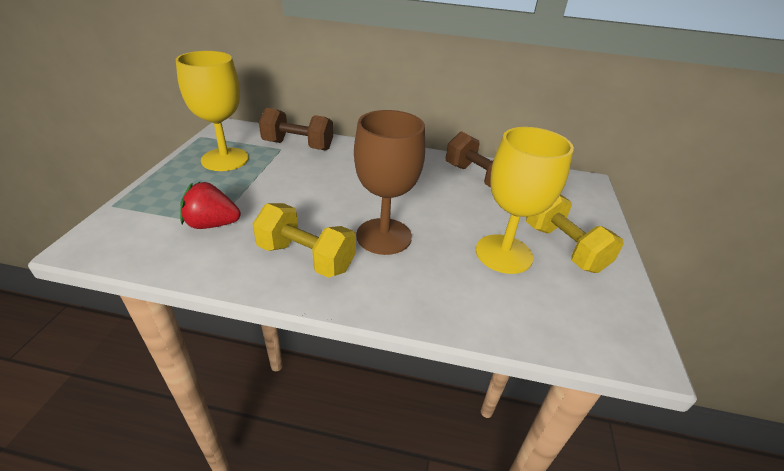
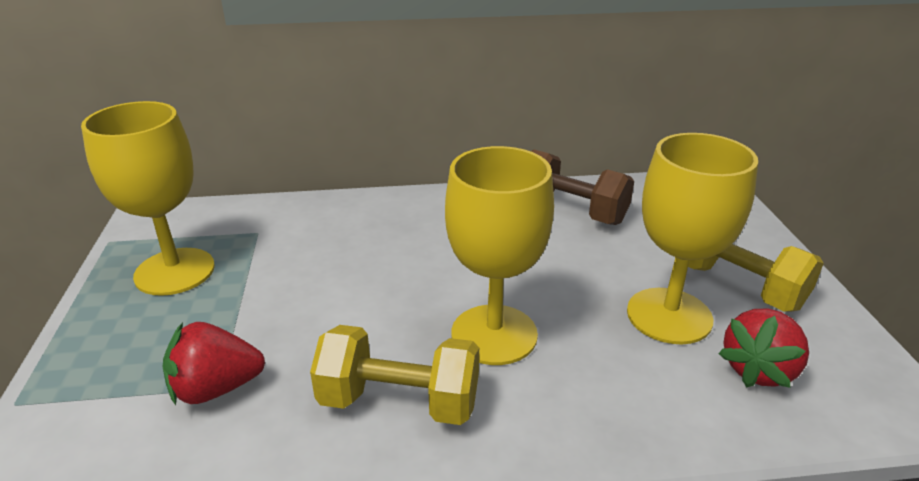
camera: 15 degrees left, 5 degrees down
(298, 145) = (282, 221): brown dumbbell -> none
(384, 236) = (494, 334): brown goblet -> yellow goblet
(545, 301) = (759, 370): none -> red strawberry

